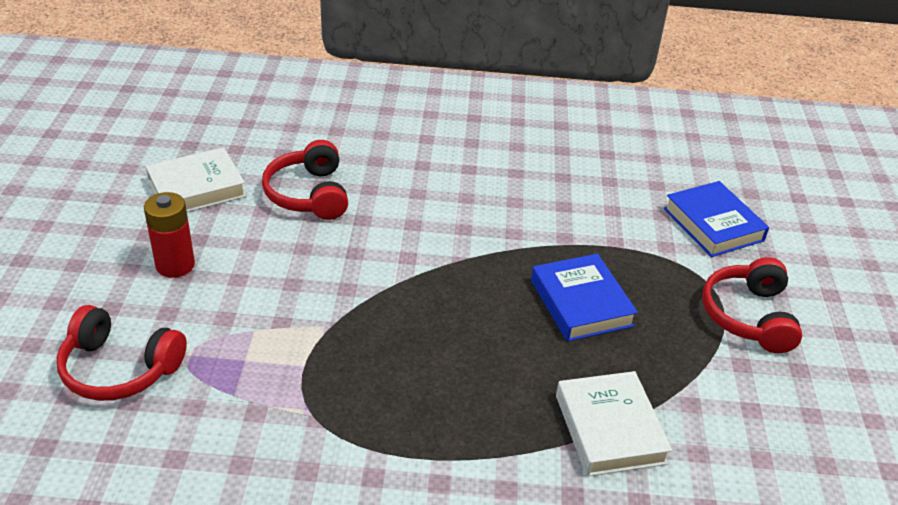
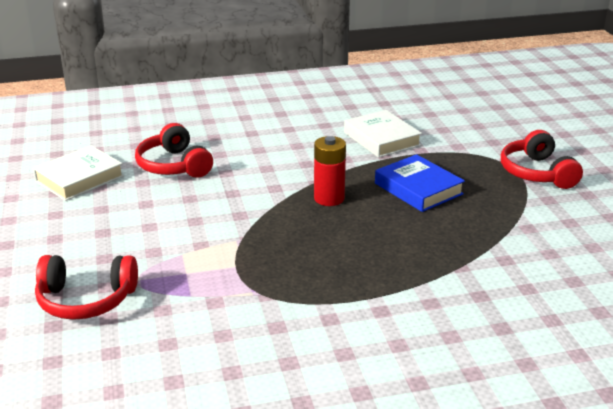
camera: 15 degrees left, 10 degrees down
(175, 265) = (92, 228): red battery -> red battery (329, 198)
(609, 429) = (482, 253): white book -> white book (381, 139)
(713, 224) = (482, 128): blue book -> none

